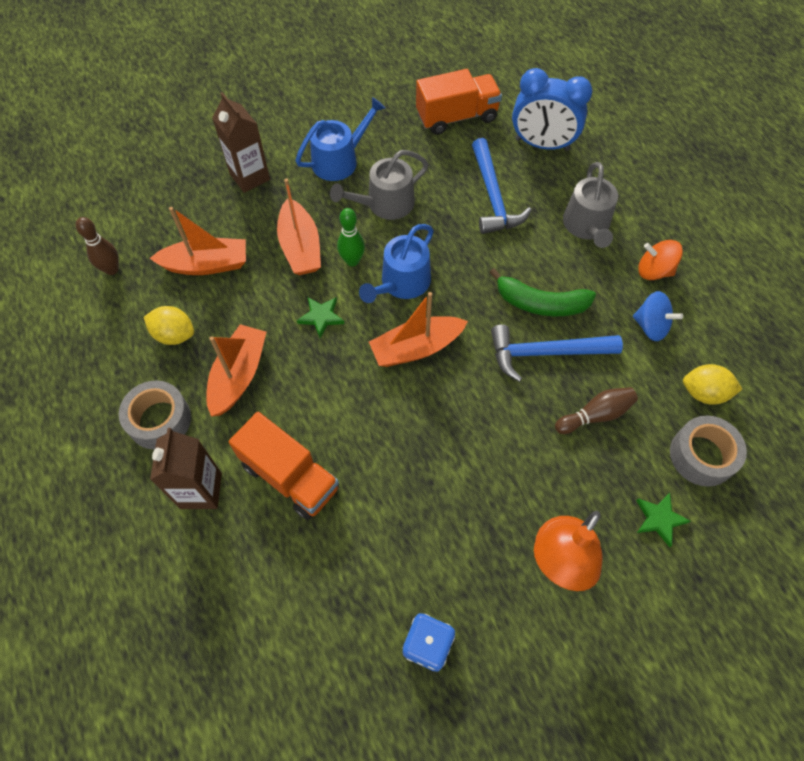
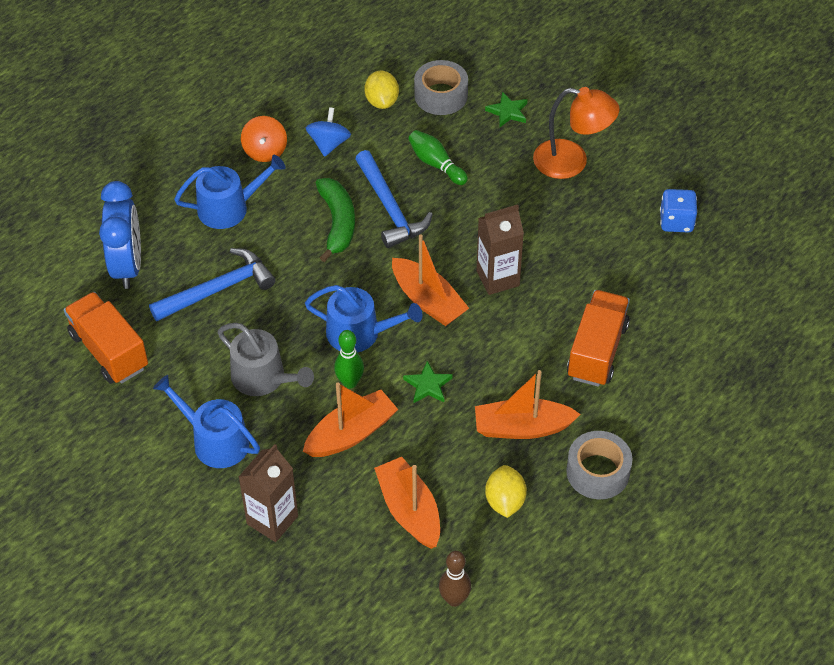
camera: 110 degrees left, 10 degrees down
(201, 490) = (643, 410): brown carton -> brown carton (498, 278)
(587, 226) = (229, 208): grey watering can -> blue watering can
(595, 415) = (436, 164): brown bowling pin -> green bowling pin

